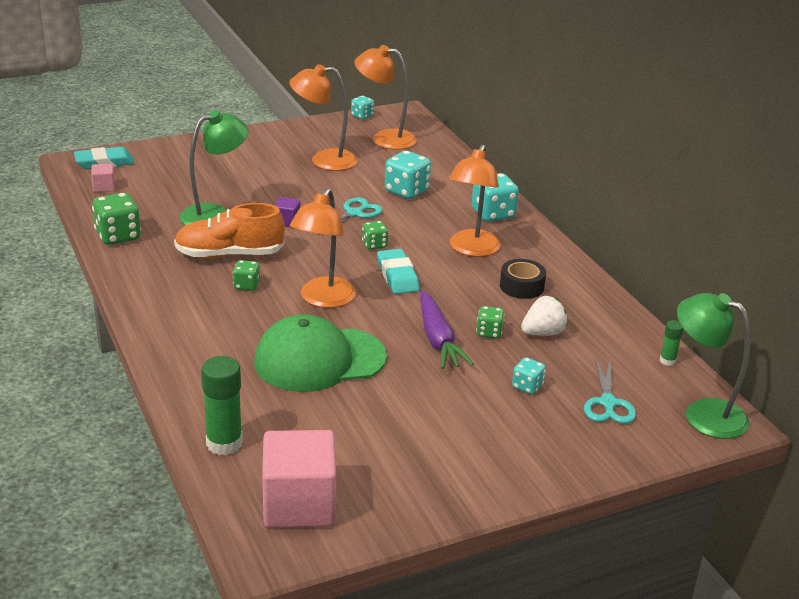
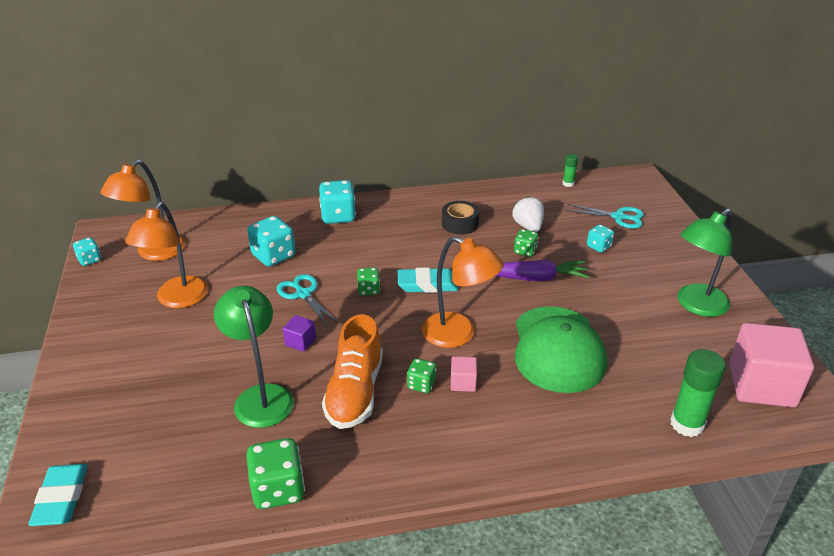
camera: 75 degrees left, 5 degrees up
(104, 187) = (136, 501): pink cube -> pink cube (463, 383)
(471, 249) = (394, 237): orange lamp -> none
(703, 413) = (628, 184): green lamp -> green lamp (696, 305)

